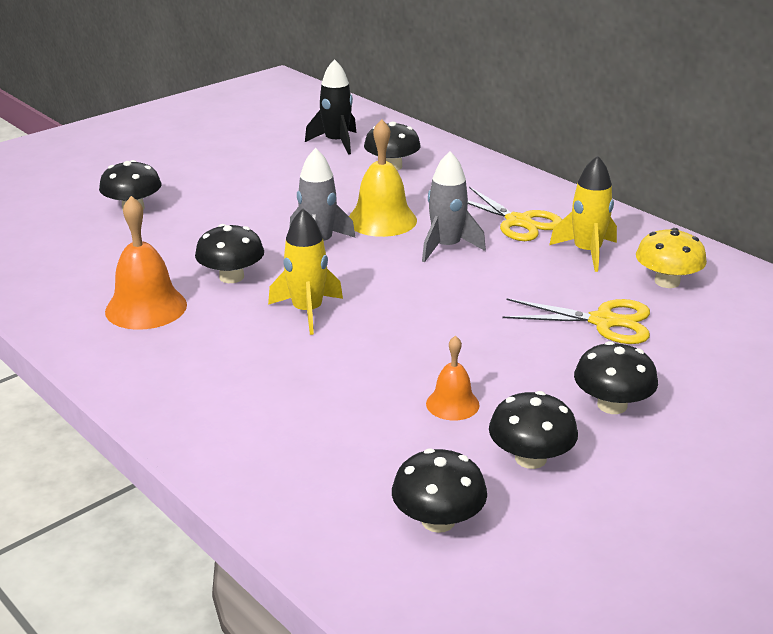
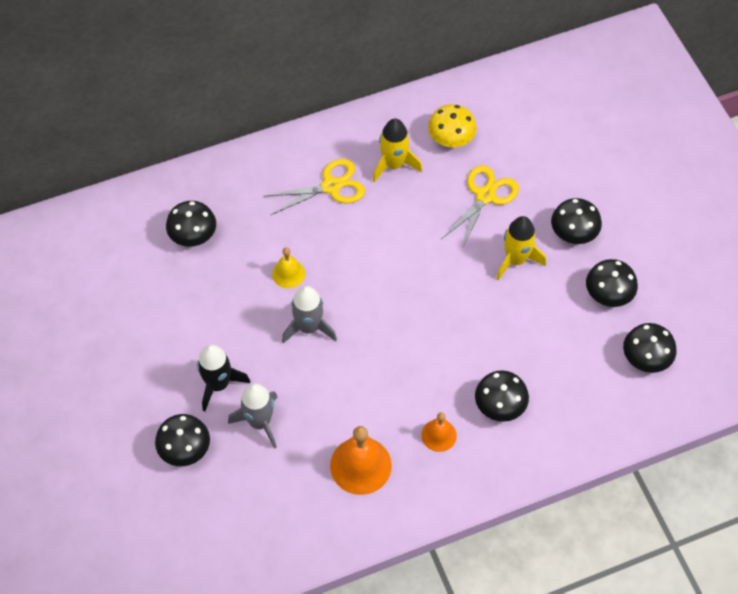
camera: 70 degrees left, 30 degrees up
(231, 277) = (337, 399): black mushroom -> black mushroom (500, 405)
(307, 311) = (406, 362): yellow rocket -> yellow rocket (516, 260)
(336, 142) = (122, 260): black rocket -> black rocket (218, 384)
(382, 220) = (288, 273): yellow bell -> yellow bell, size x0.58
(446, 247) = (350, 246): grey rocket -> grey rocket (259, 422)
(452, 404) = (545, 313): orange bell -> orange bell (439, 435)

